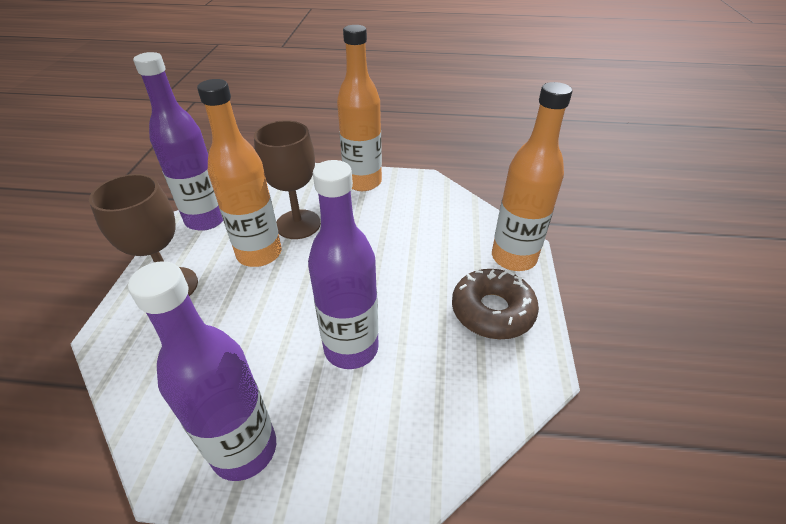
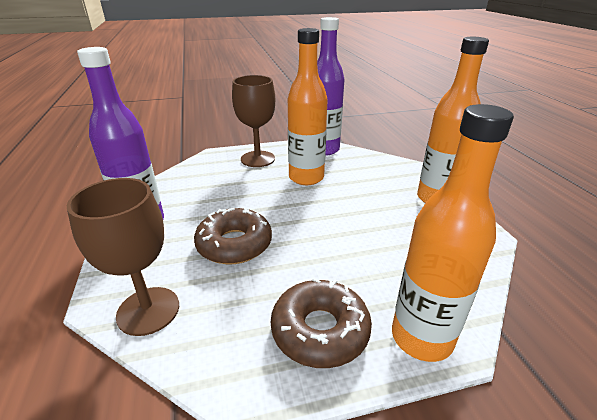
camera: 70 degrees right, 10 degrees down
(298, 224) = (350, 183): brown goblet -> brown goblet (148, 310)
(351, 348) = (234, 244): purple bottle -> brown donut

